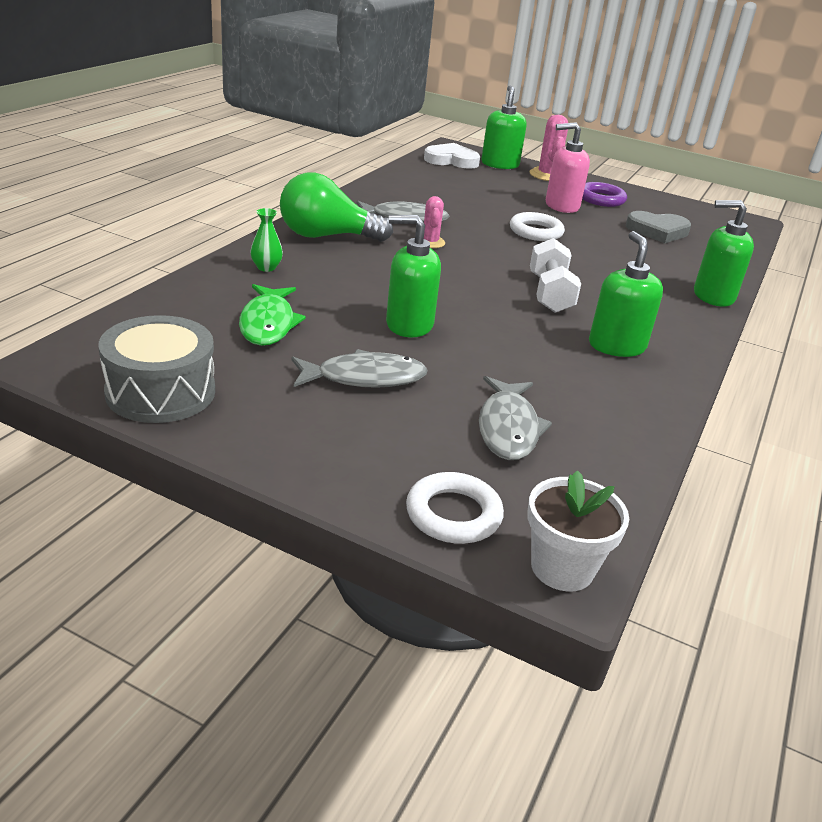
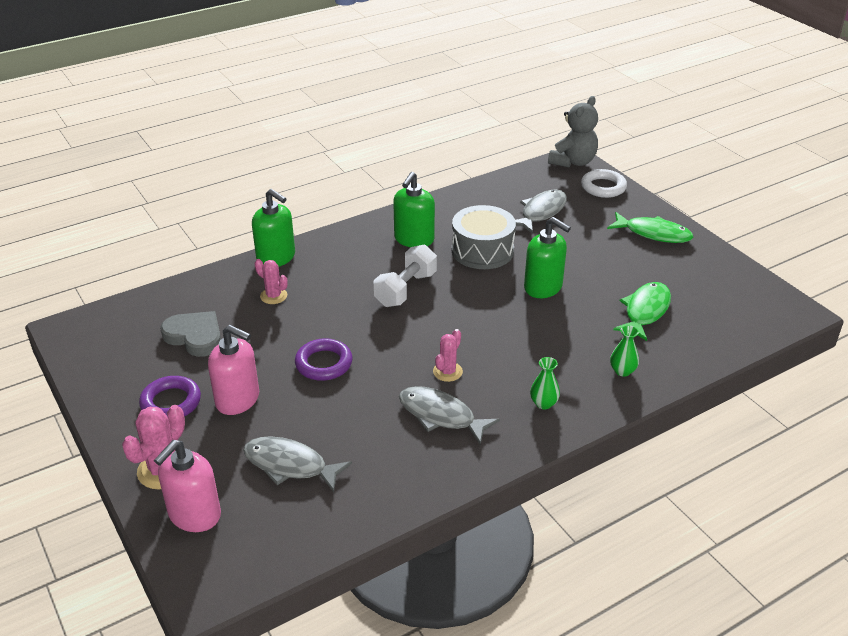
camera: 145 degrees left, 5 degrees up
(160, 392) = (729, 276): grey drum -> grey drum (482, 251)
(308, 436) = (653, 233): none -> green fish
(327, 236) = (543, 403): green light bulb -> green vase
(364, 378) = (602, 257): grey fish -> grey fish (290, 465)
(451, 160) = (253, 543): white heart -> none
(500, 164) = (194, 515): green soap dispenser -> pink soap dispenser
(536, 232) = (324, 363): white ring -> purple ring
(562, 568) = (573, 162): white flower pot -> grey teddy bear
(654, 266) = (273, 296): none -> pink cactus

